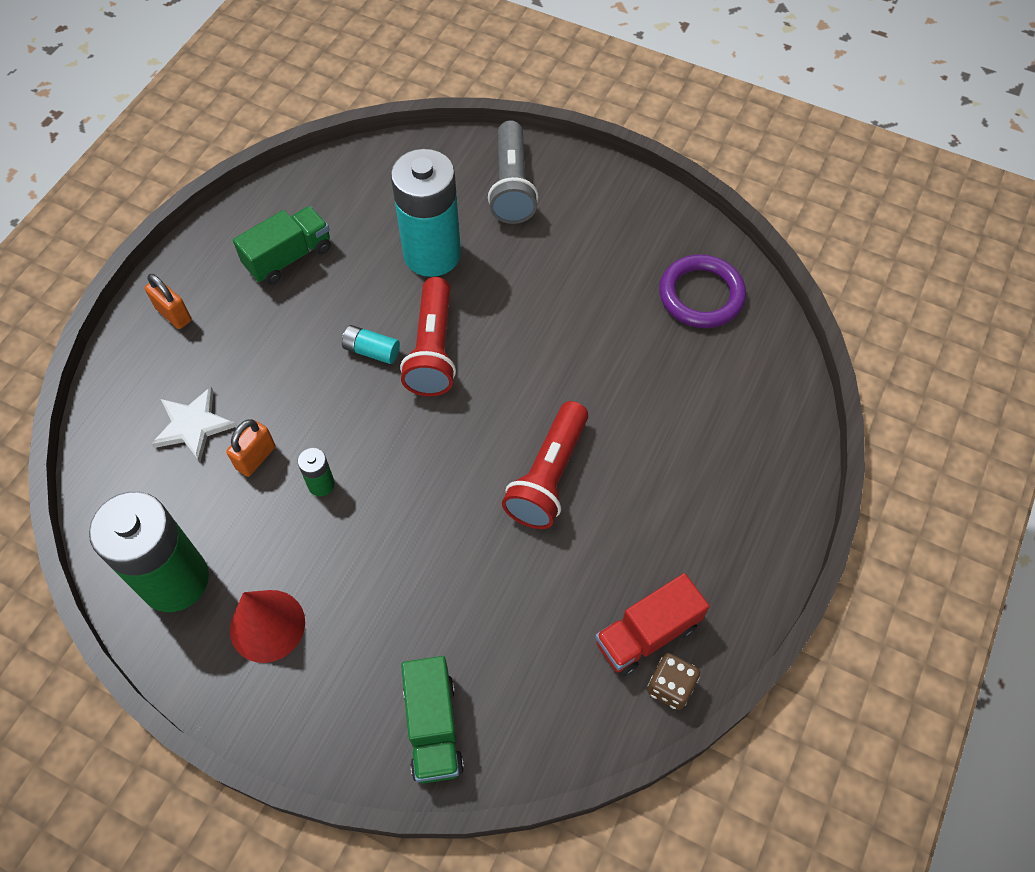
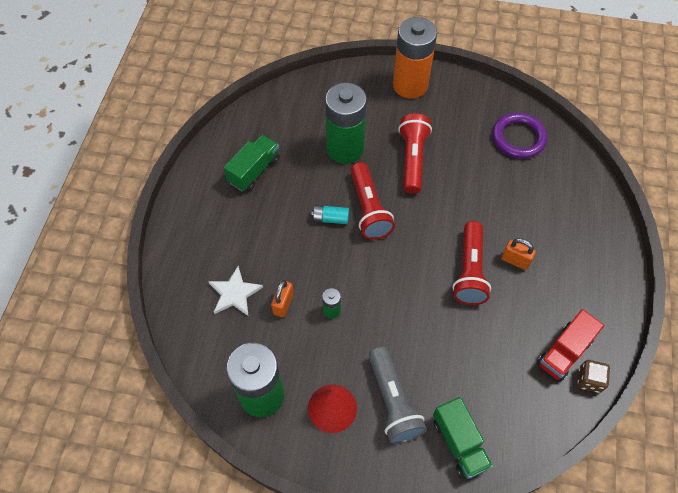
camera: 15 degrees left, 0 degrees up
(174, 314) = (193, 224): orange padlock -> orange padlock (515, 260)
(432, 254) = (345, 148): turquoise battery -> green battery
(512, 186) = (378, 94): grey flashlight -> grey flashlight (393, 402)
(526, 291) = (412, 159): none -> red flashlight
(565, 182) = (410, 85): none -> orange battery

